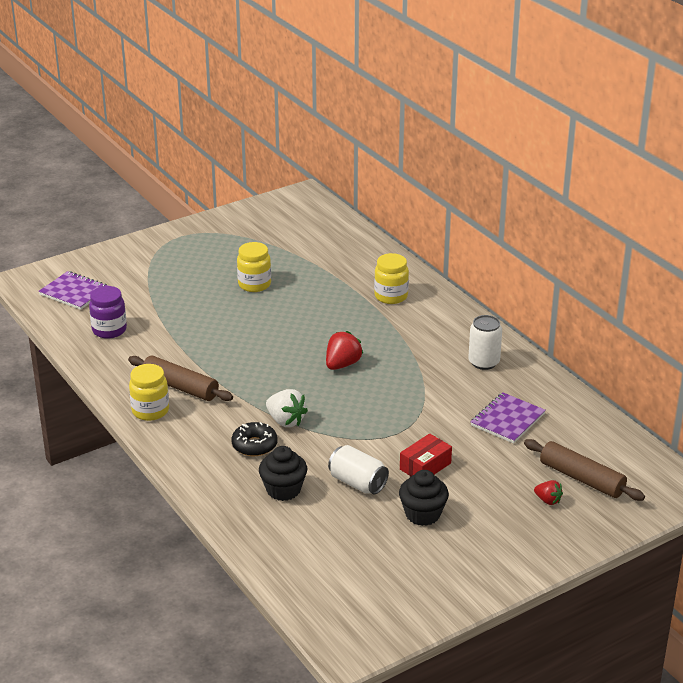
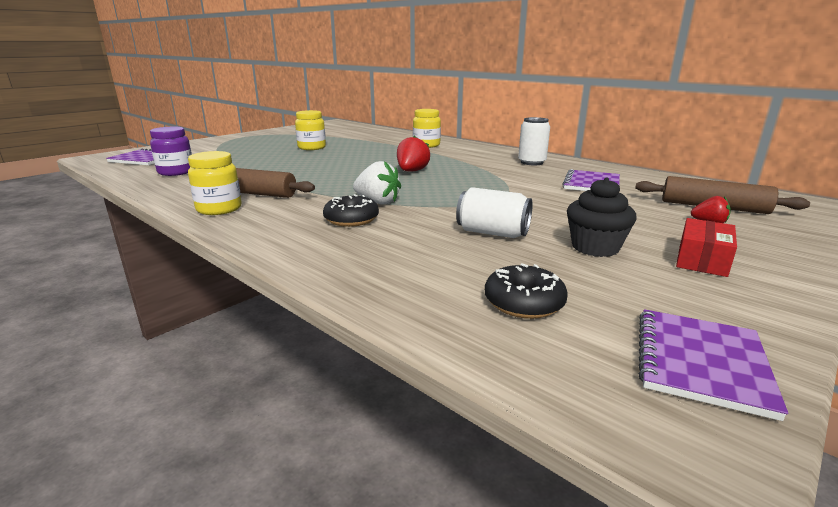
camera: 15 degrees left, 10 degrees down
(283, 490) = (406, 247): black cupcake -> none
(331, 557) = (524, 302): none -> black donut
(394, 614) = (700, 362): none -> purple notebook
(425, 466) = (552, 215): red box -> red box (702, 260)

